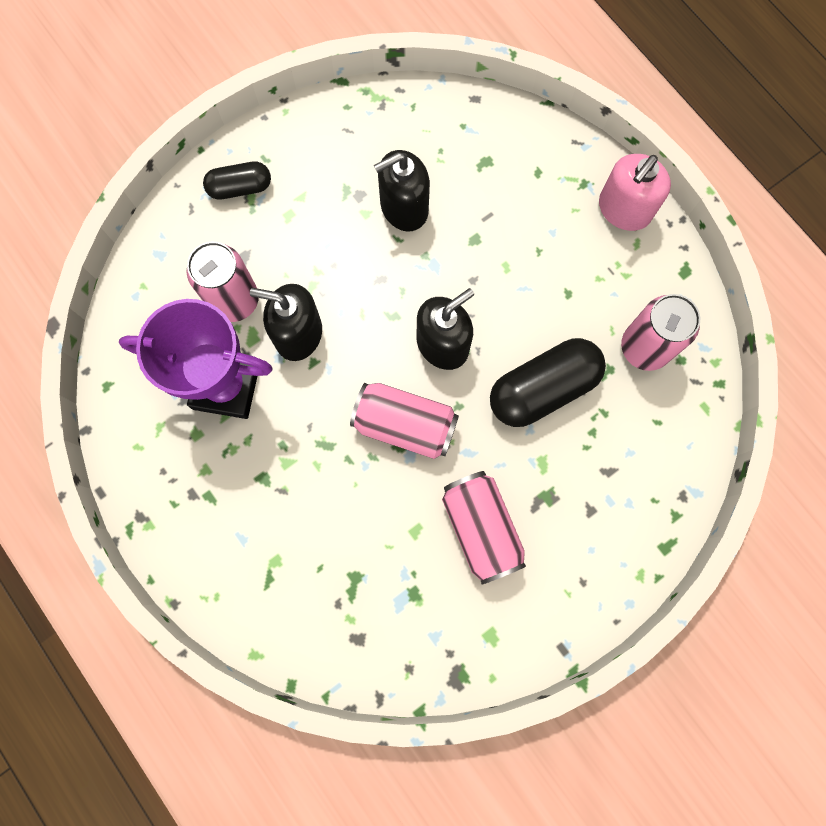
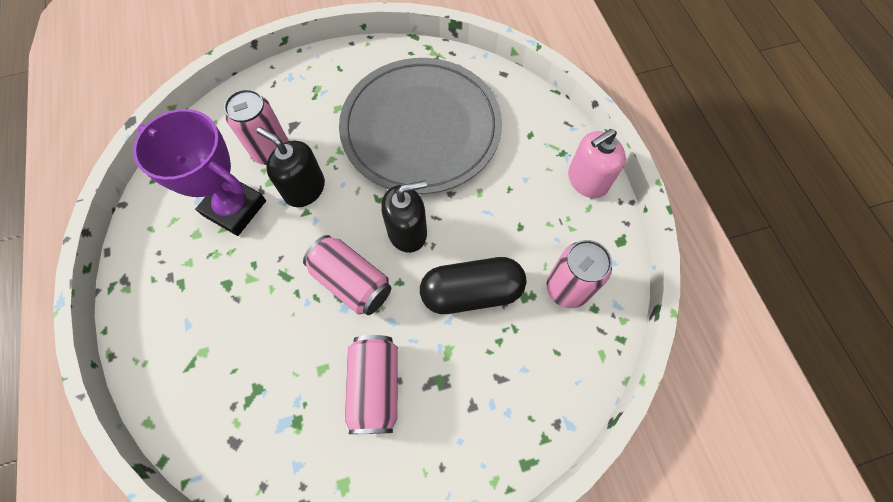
camera: 20 degrees right, 10 degrees down
(240, 187) = (313, 80): black capsule -> none
(404, 208) = (421, 128): black soap dispenser -> grey plate

